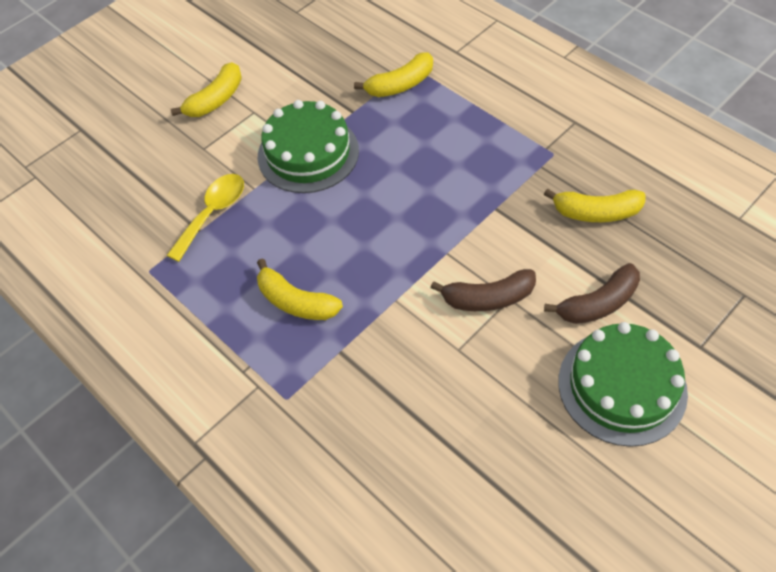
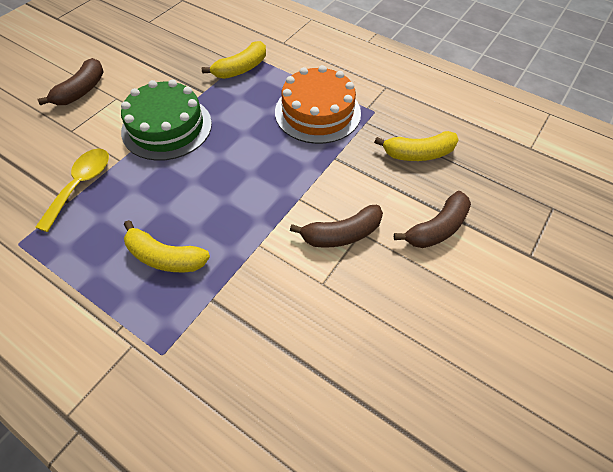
camera: 15 degrees left, 0 degrees up
(216, 100) = (81, 91): yellow banana -> brown banana
(484, 149) = (317, 112): none -> orange cake
(622, 386) = (474, 300): green cake -> none

